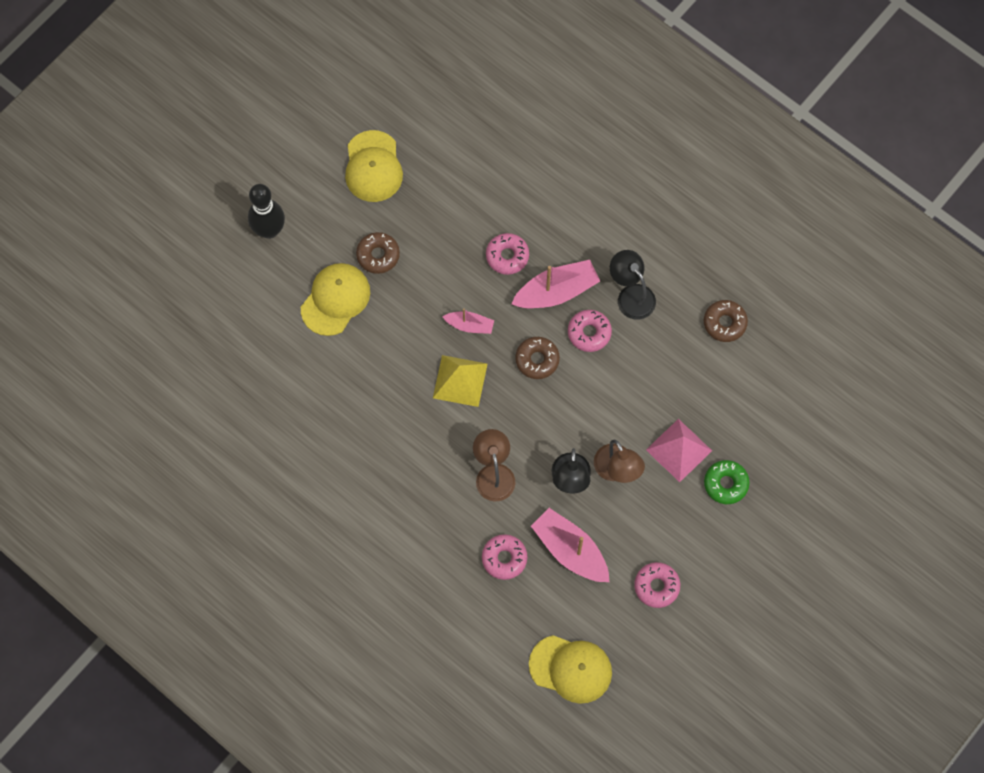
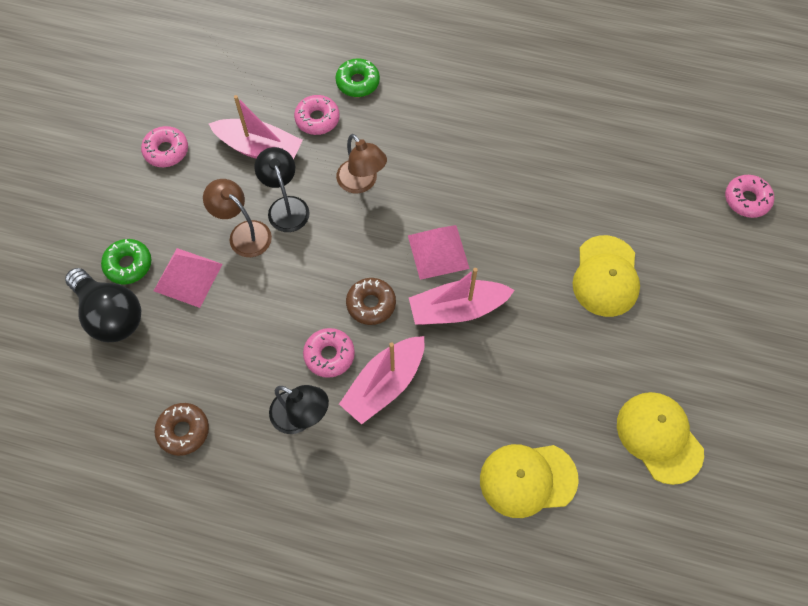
camera: 155 degrees right, 5 degrees down
(269, 230) = (717, 316): black bowling pin -> none
(378, 255) = (592, 340): brown donut -> none
(448, 583) = (358, 82): none -> green donut
(460, 381) = (438, 251): yellow pyramid -> pink pyramid
(469, 325) = (457, 309): pink boat -> pink boat, size x1.78
(507, 256) = (457, 400): pink donut -> pink donut (746, 200)
(570, 669) = (219, 61): yellow cap -> yellow cap (528, 479)
(754, 444) = (110, 315): none -> black light bulb

